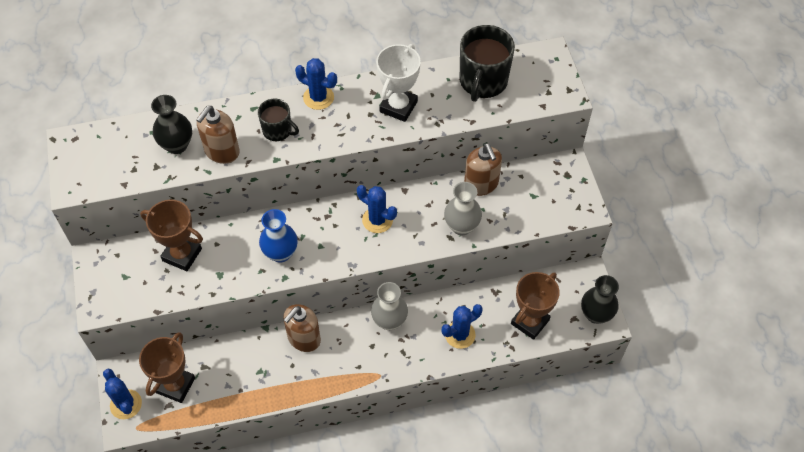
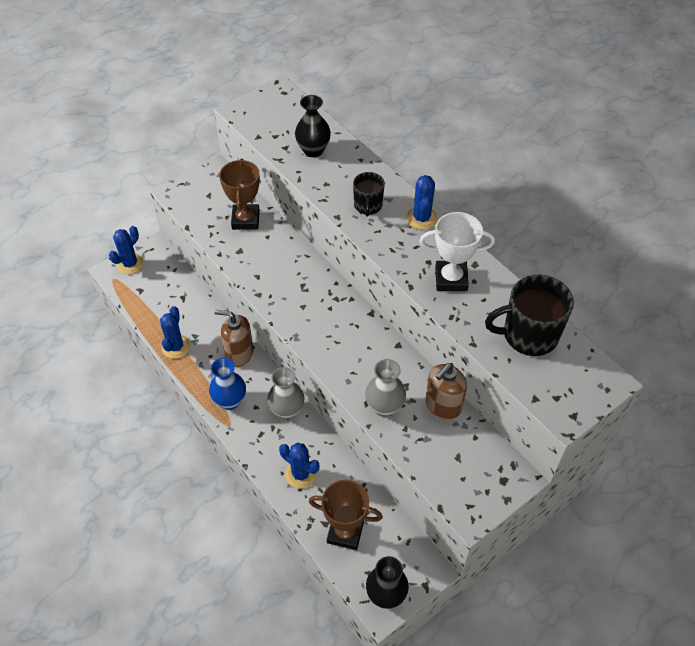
camera: 65 degrees right, 5 degrees down
(175, 385) = (158, 287): brown trophy -> none
(222, 151) = (324, 179): brown soap dispenser -> none
(280, 253) = (281, 282): blue vase -> blue vase (230, 401)
(377, 220) = (353, 337): blue cactus -> blue cactus (176, 347)

